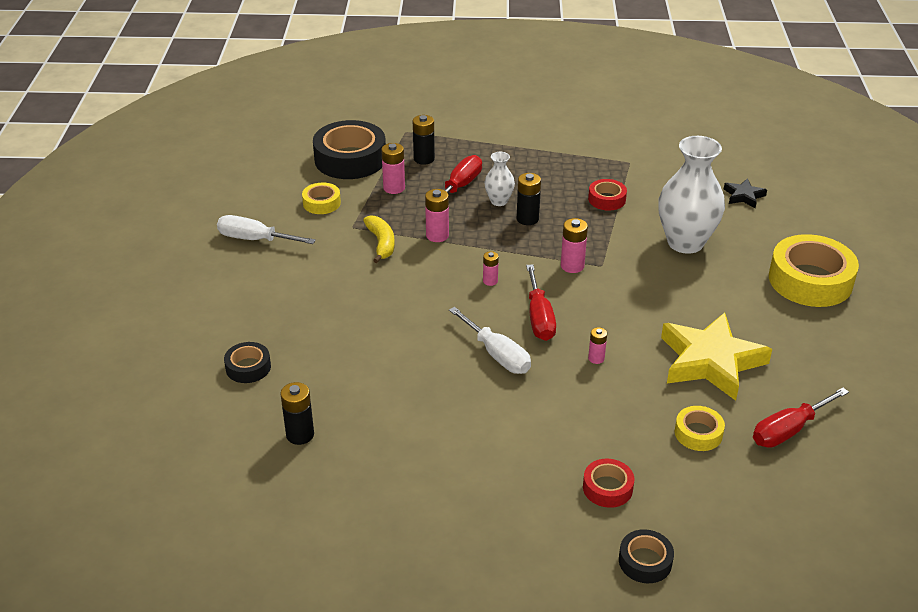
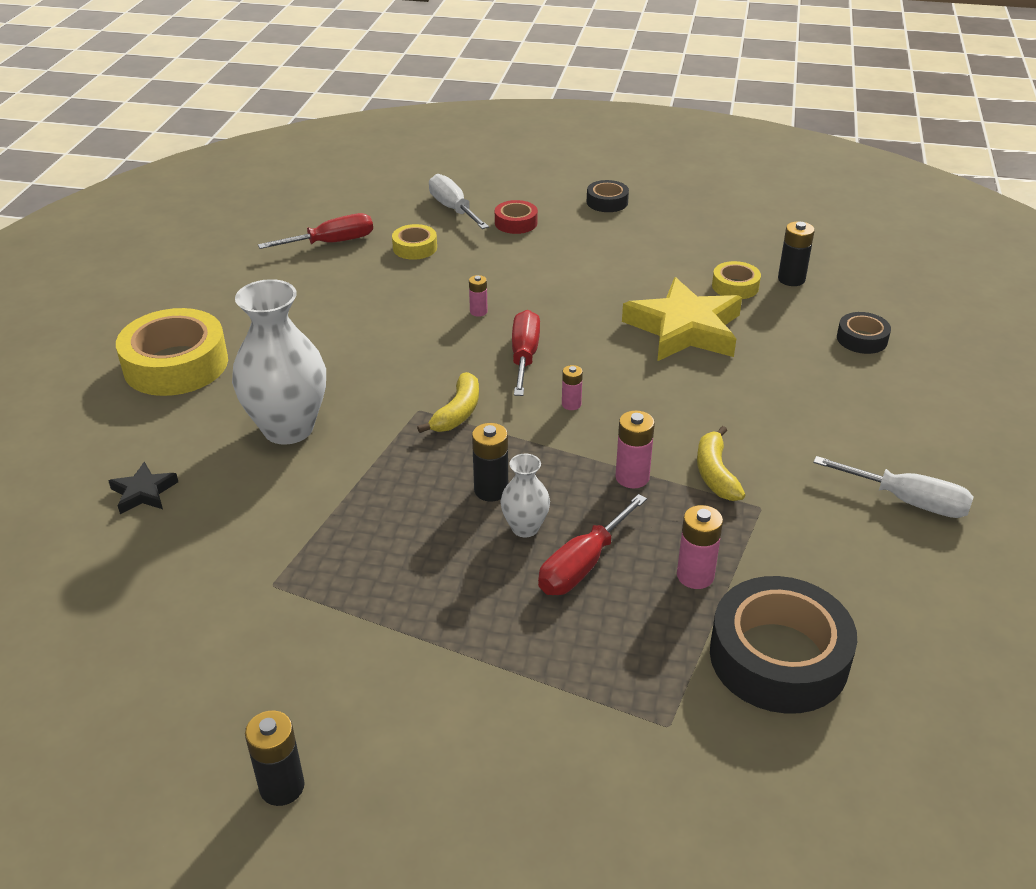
camera: 170 degrees left, 0 degrees up
(321, 203) = (816, 558): yellow tape -> yellow tape (735, 286)
(424, 159) = (637, 639): black battery -> black battery (282, 787)
(497, 355) = (584, 325): white screwdriver -> white screwdriver (453, 209)
(572, 266) = (457, 412): pink battery -> yellow banana
(607, 199) = (354, 511): red tape -> none
(645, 561) = (507, 185): black tape -> black tape (607, 202)
(711, 361) = (360, 298): yellow star -> yellow star (684, 329)

